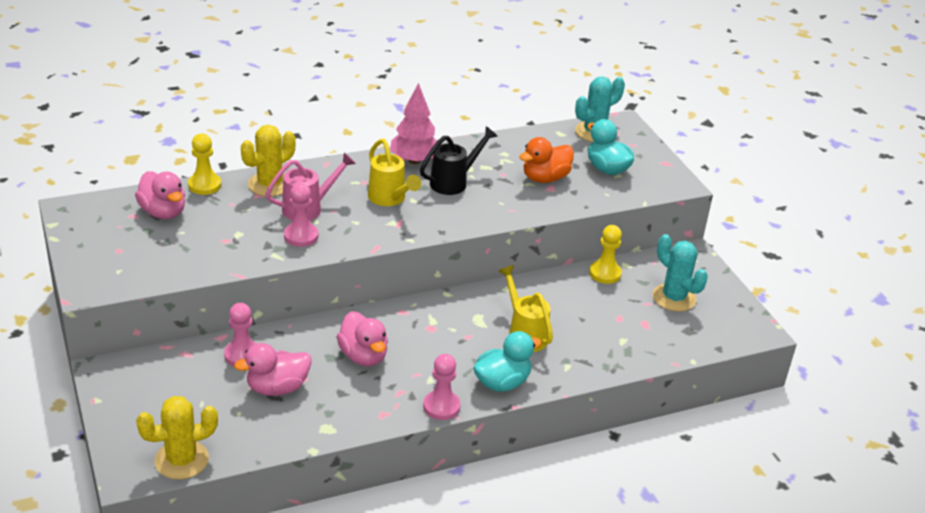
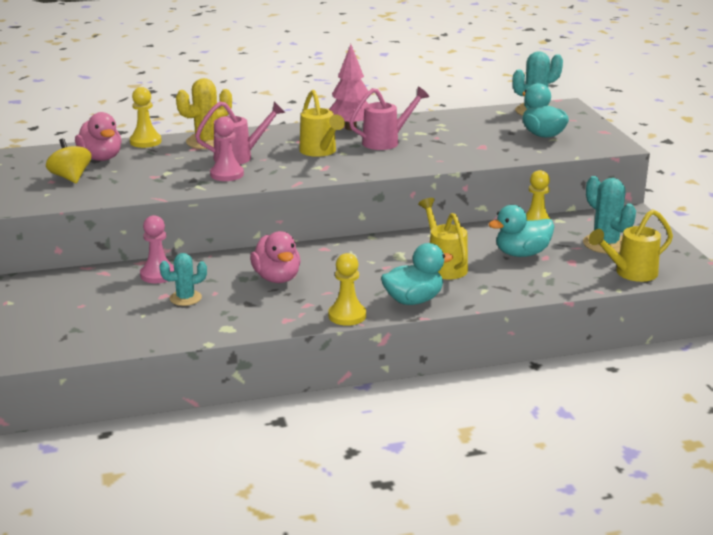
camera: 10 degrees right, 10 degrees down
(138, 244) = (70, 178): none -> yellow spinning top
(181, 460) = (77, 346): yellow cactus -> none
(277, 388) = (185, 298): pink duck -> turquoise cactus
(441, 406) = (347, 316): pink pawn -> yellow pawn
(454, 182) = (386, 142): black watering can -> pink watering can
(545, 178) = (478, 140): orange duck -> none
(596, 314) = (521, 254): none -> turquoise duck
(701, 338) = (630, 273): none -> yellow watering can

